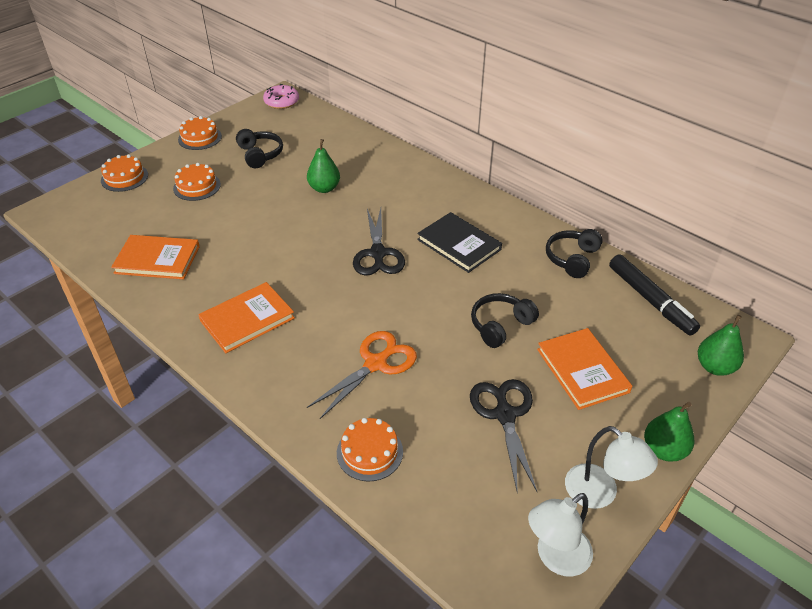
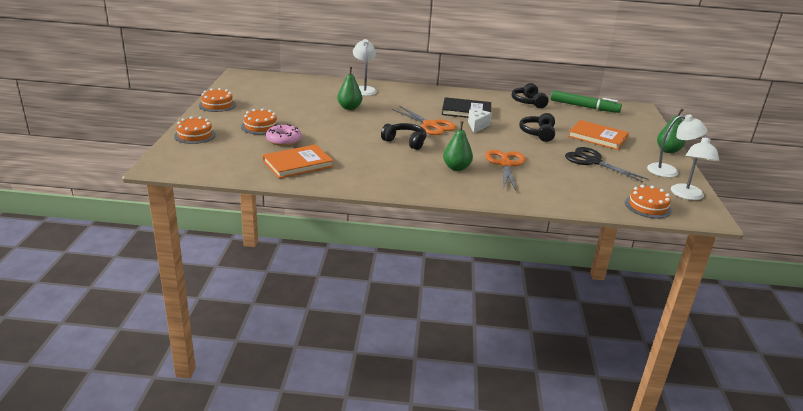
camera: 40 degrees left, 15 degrees down
(247, 319) = (405, 170): orange book -> none
(260, 154) = (278, 103): black headphones -> black headphones (405, 142)
(281, 102) = (246, 77): pink donut -> pink donut (284, 140)
(369, 452) = (559, 194): orange cake -> orange cake (647, 206)
(378, 254) = (430, 125): black scissors -> orange scissors
(382, 161) = (364, 89): none -> white lamp
(435, 278) = (477, 126): none -> white cheese
(650, 300) = (584, 107): black marker -> green marker
(714, 367) = (642, 120): green pear -> green pear (456, 168)

